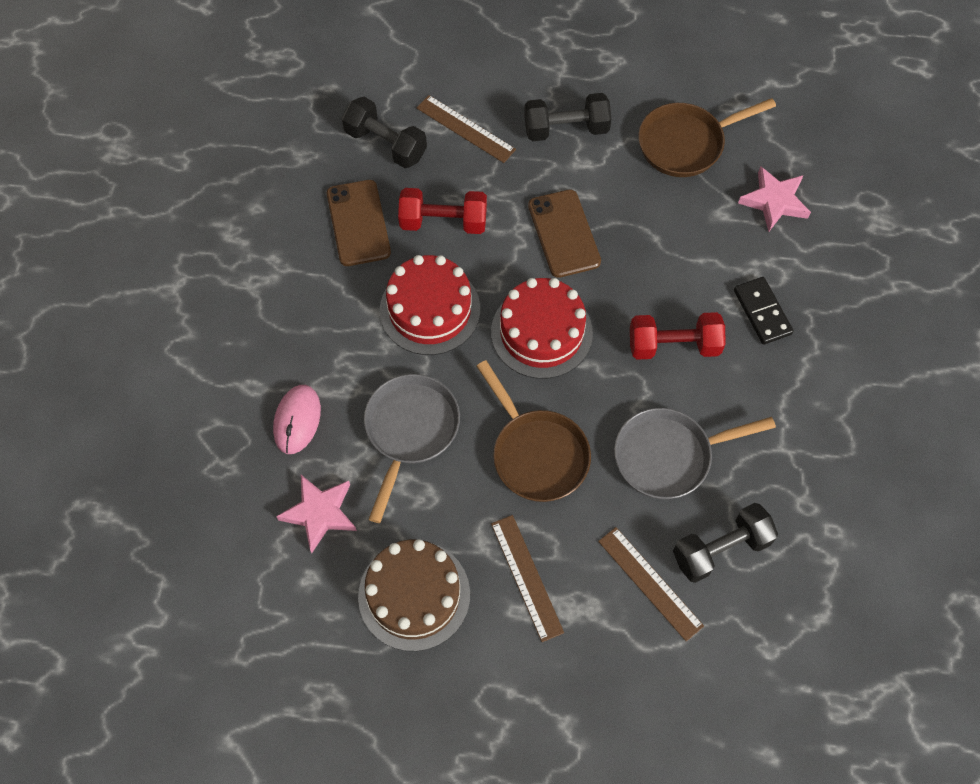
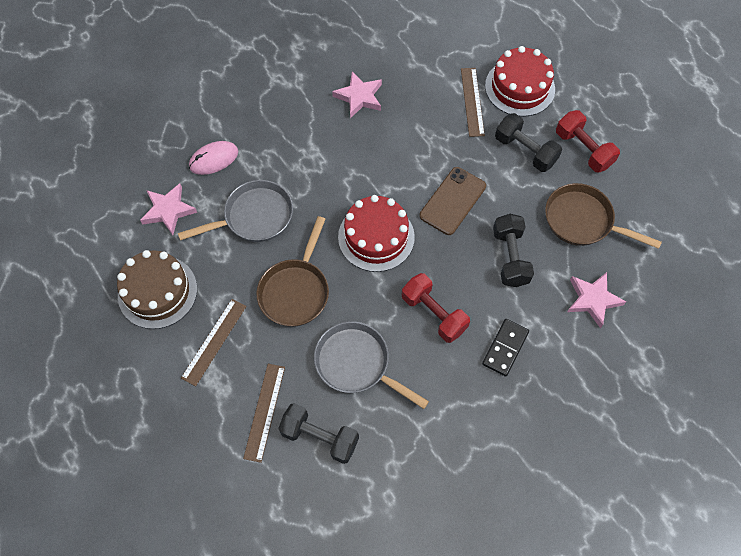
camera: 50 degrees right, 0 degrees up
(358, 223) = (359, 97): brown phone -> pink star
(385, 144) = (422, 72): black dumbbell -> black dumbbell (510, 257)
(430, 309) = (338, 171): red cake -> red cake (519, 87)
(443, 222) = (400, 136): red dumbbell -> red dumbbell (583, 149)

